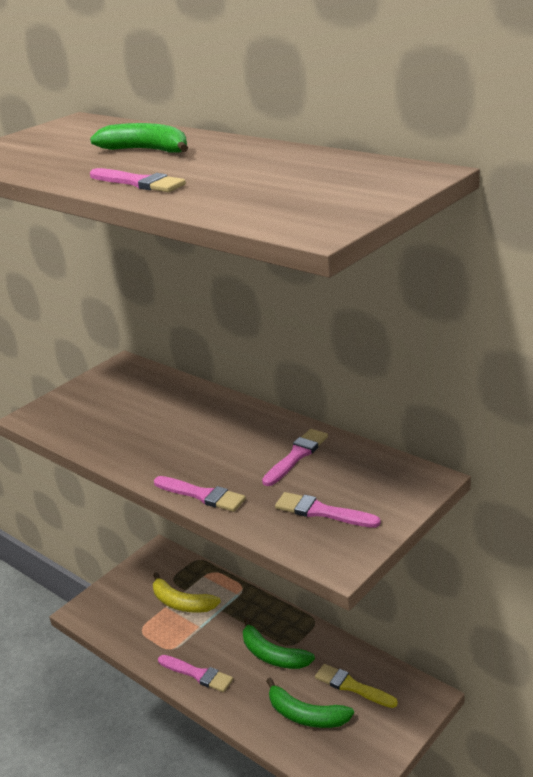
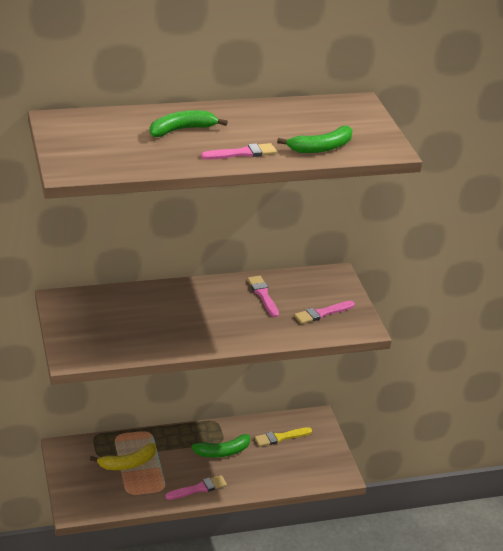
camera: 60 degrees left, 5 degrees up
(202, 495) = (256, 339): pink brush -> none
(305, 715) = (279, 465): green banana -> green banana (321, 148)

